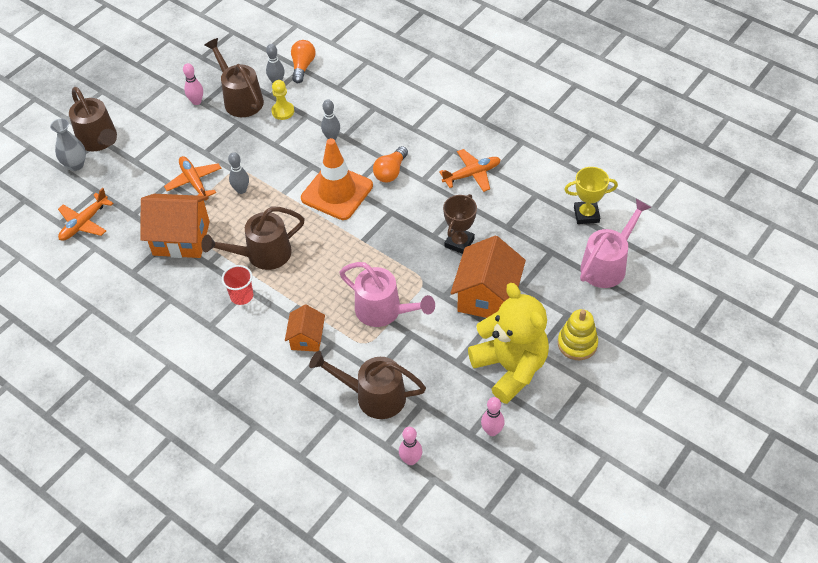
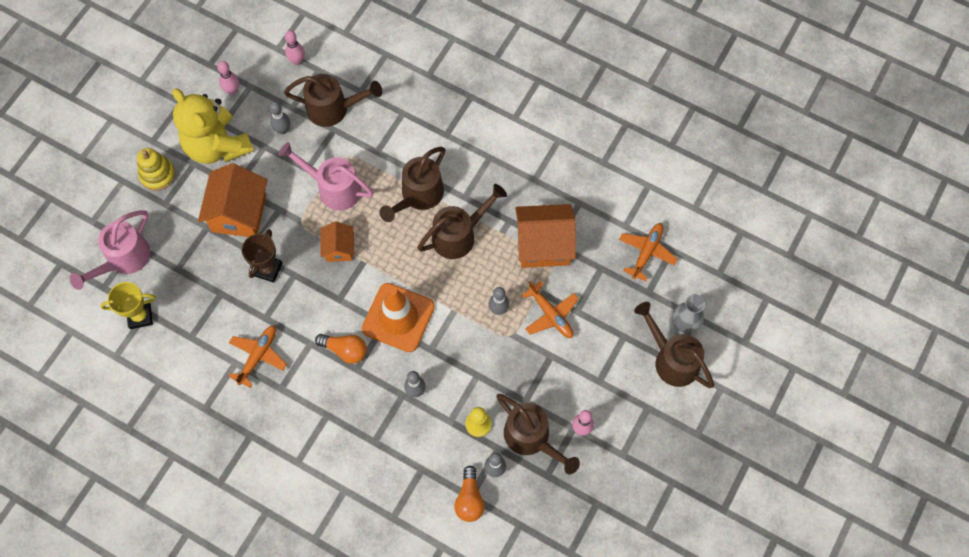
camera: 170 degrees right, 15 degrees up
(242, 296) = (468, 189): red cup -> none
(296, 294) = (418, 196): none -> brown watering can
(307, 338) = (399, 154): orange house -> orange house (339, 248)
(391, 172) = (345, 350): orange light bulb -> orange light bulb turned 90 degrees clockwise
(434, 378) = (282, 130): none -> grey bowling pin
(472, 174) = (258, 356): orange plane -> orange plane turned 150 degrees clockwise

